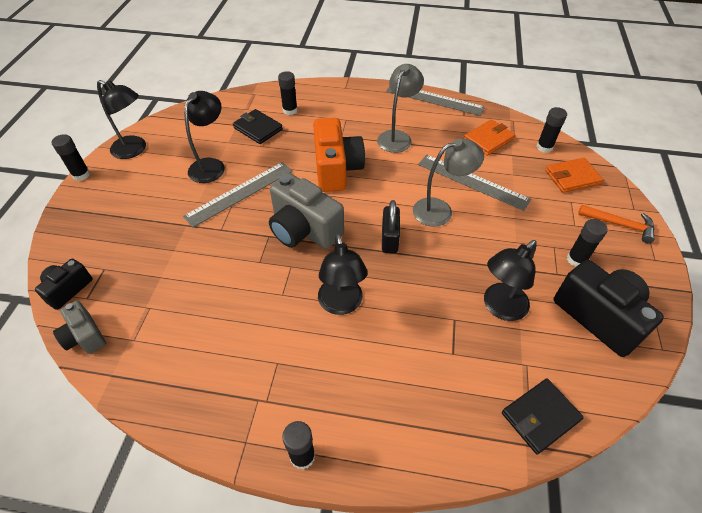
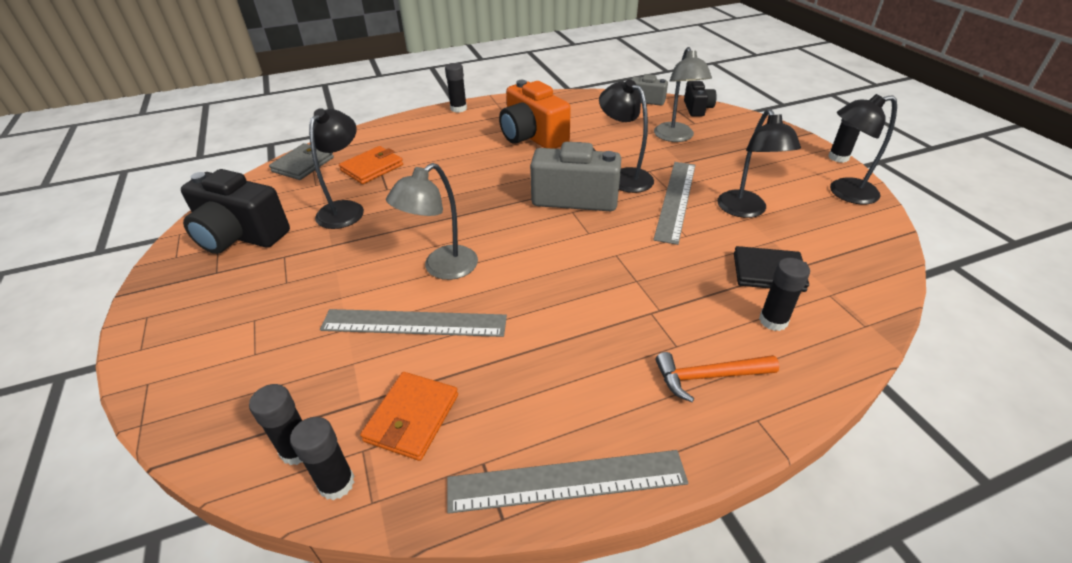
camera: 150 degrees right, 10 degrees down
(336, 169) = (607, 264): orange camera -> orange camera (532, 137)
(341, 304) = (490, 165): black lamp -> black lamp (624, 177)
(389, 239) = (483, 220): black padlock -> none
(397, 137) = (570, 349): grey lamp -> grey lamp (675, 137)
(540, 416) = (303, 164): black wallet -> grey wallet
(572, 177) = (247, 400): orange wallet -> orange wallet (372, 168)
(576, 259) = (258, 278): black glue stick -> black glue stick (336, 483)
(619, 225) = (182, 346): orange hammer -> orange hammer (709, 377)

